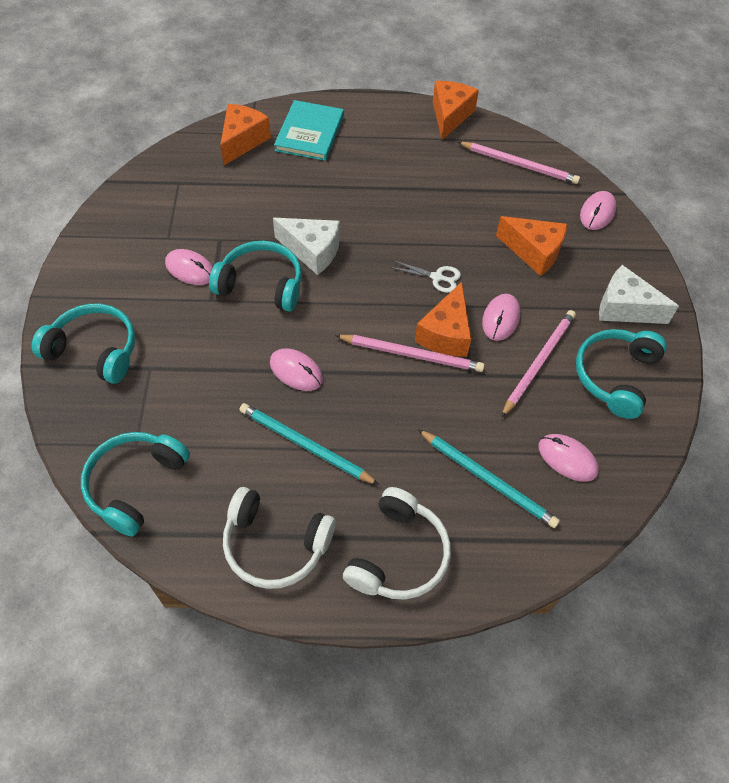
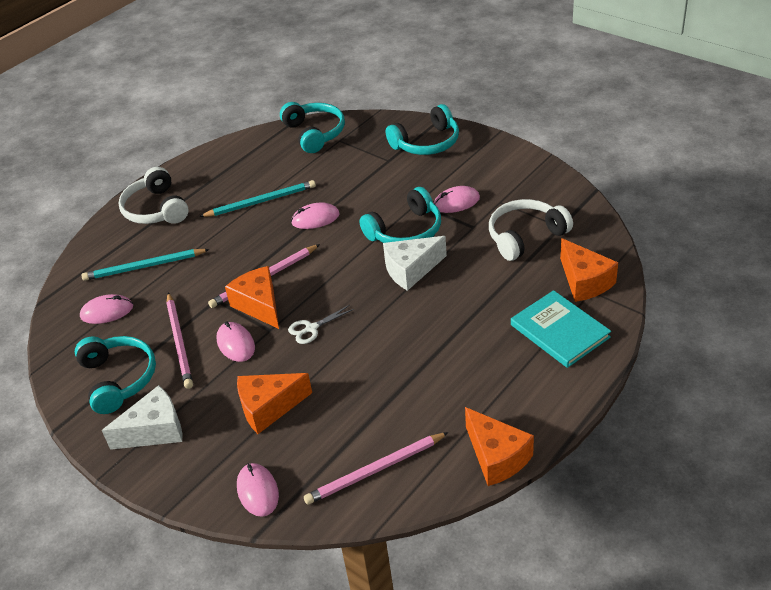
camera: 135 degrees right, 15 degrees down
(275, 544) = (220, 168): white headphones -> white headphones (525, 236)

